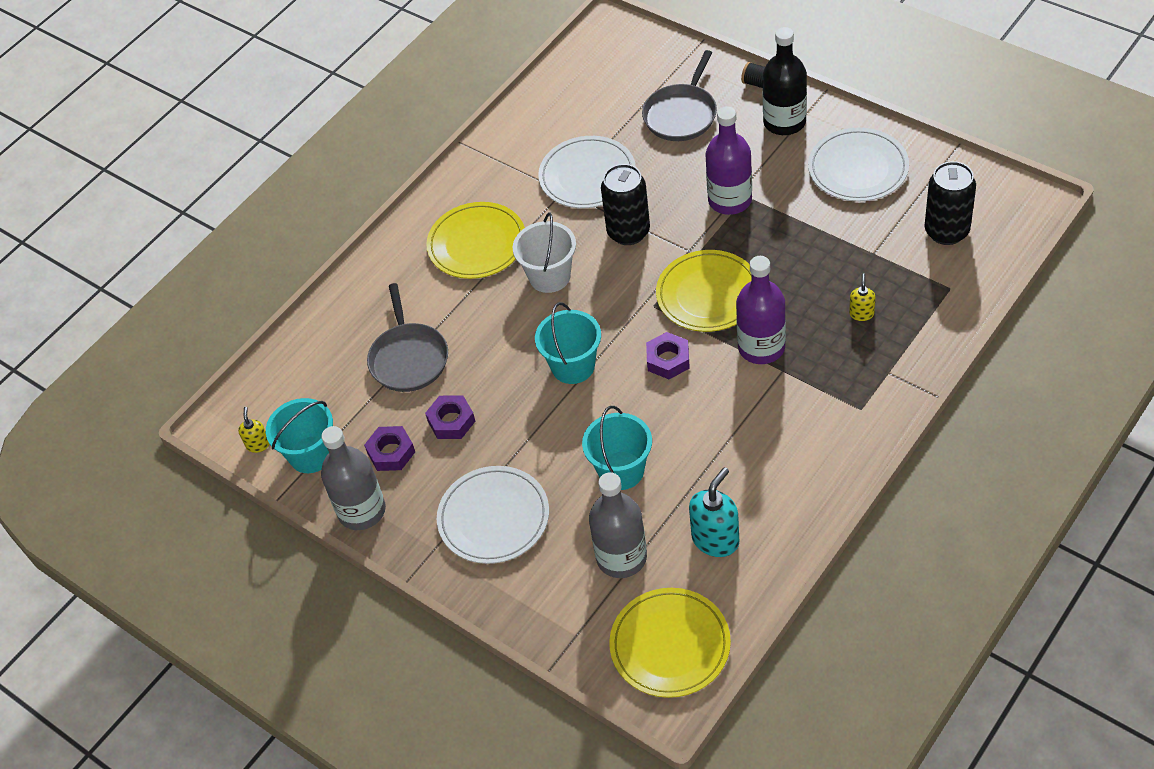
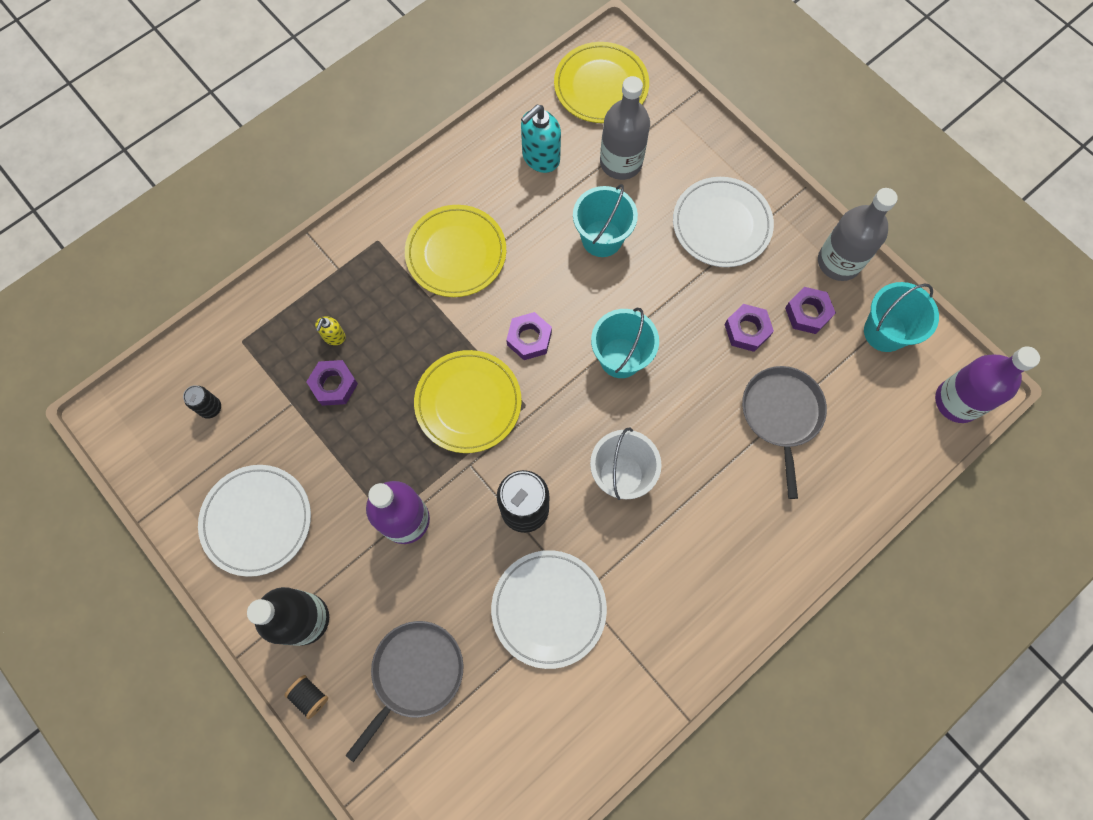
camera: 175 degrees left, 20 degrees up
(258, 444) = (937, 357): yellow soap dispenser -> none
(477, 244) = (691, 545): yellow plate -> yellow plate (456, 253)
(761, 347) = (439, 327): purple bottle -> purple bottle (957, 401)
(841, 276) = (334, 385): none -> purple nut
(946, 231) = (211, 408): black can -> black can, size x0.51

